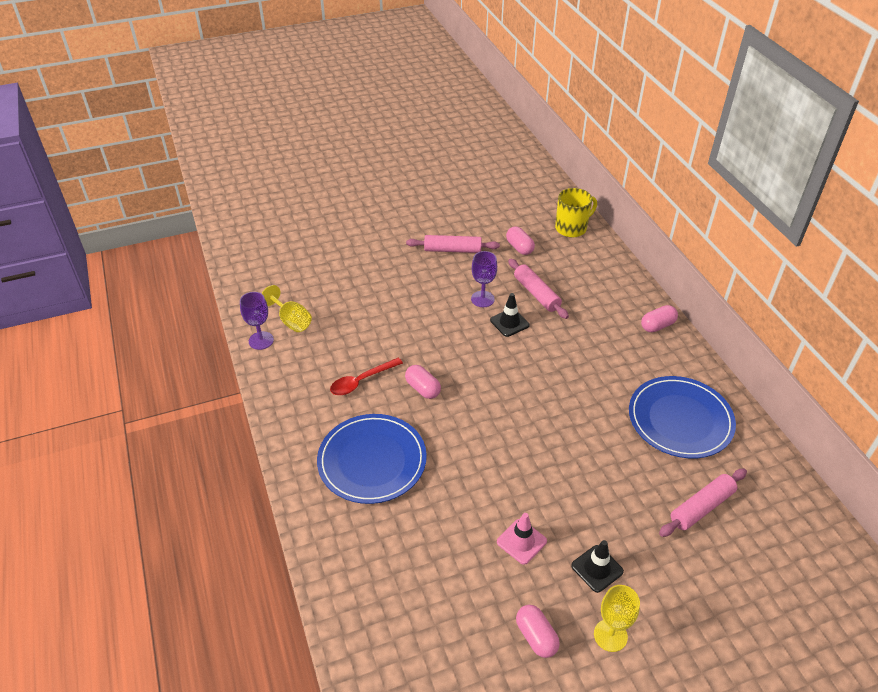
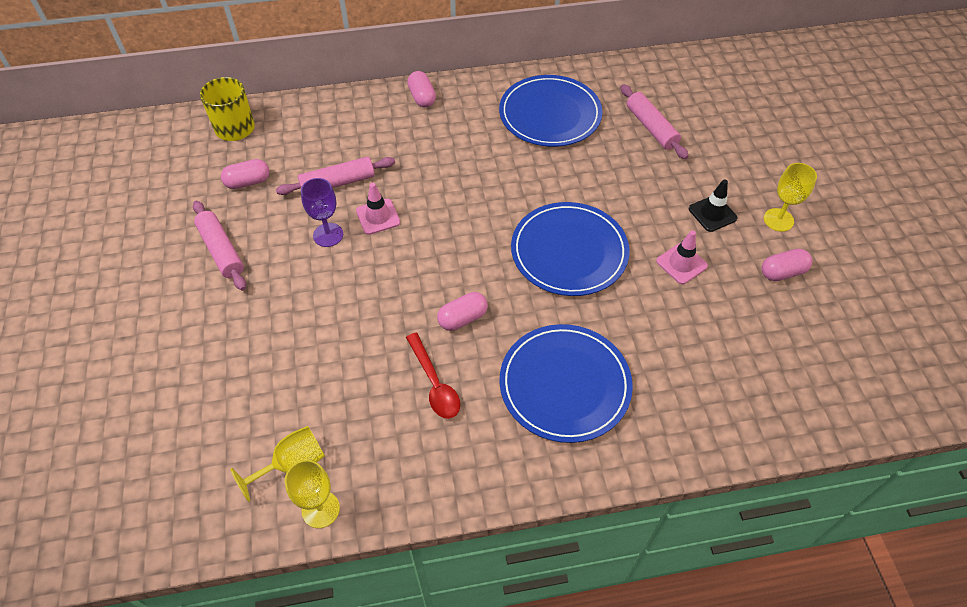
camera: 80 degrees left, 10 degrees up
(261, 340) = (320, 509): purple goblet -> yellow goblet
(452, 250) = (221, 250): pink rolling pin -> pink rolling pin turned 45 degrees counterclockwise
(509, 323) = (378, 217): black traffic cone -> pink traffic cone
(510, 451) = (569, 251): none -> blue plate

